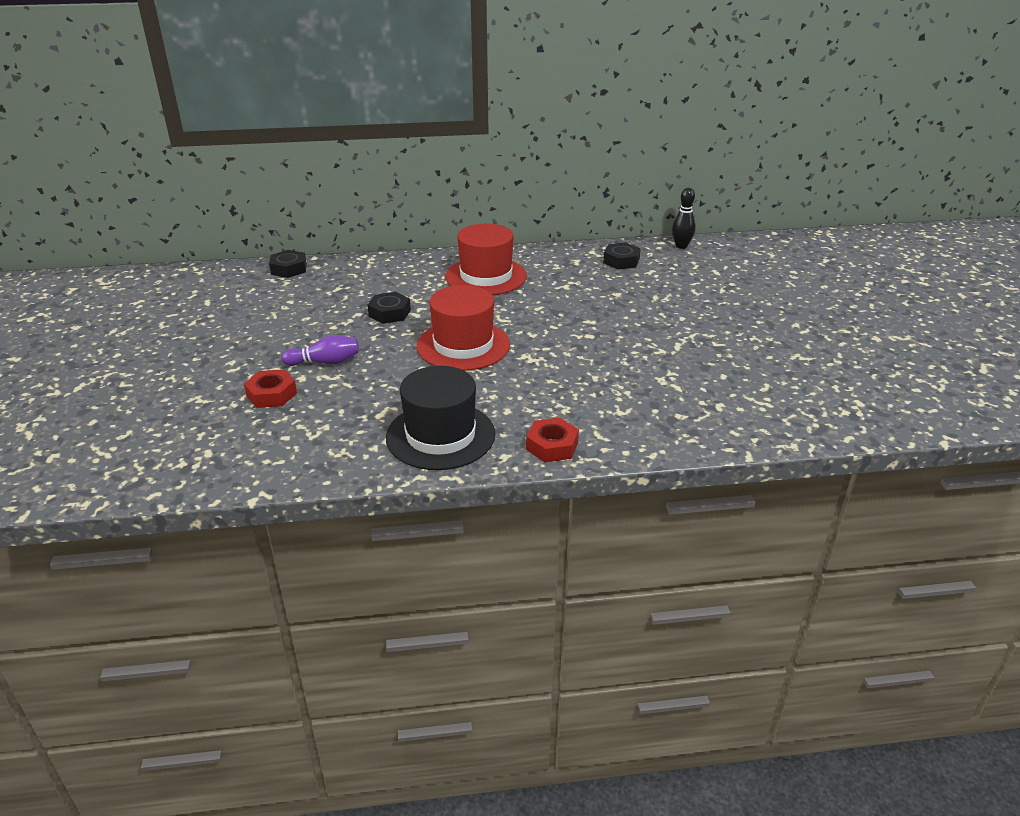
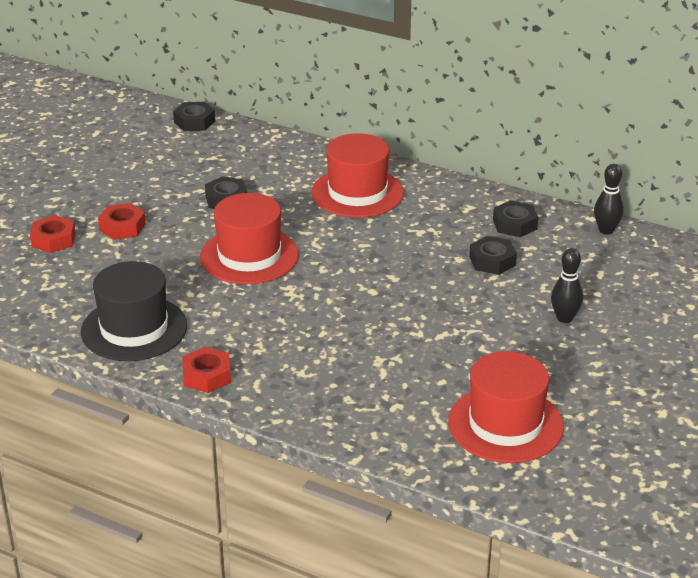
camera: 35 degrees right, 0 degrees up
(325, 362) = (122, 227): purple bowling pin -> red nut
(640, 287) = (492, 261): none -> black nut
(736, 305) = (564, 318): none -> black bowling pin
(804, 386) = (505, 424): none -> red hat

